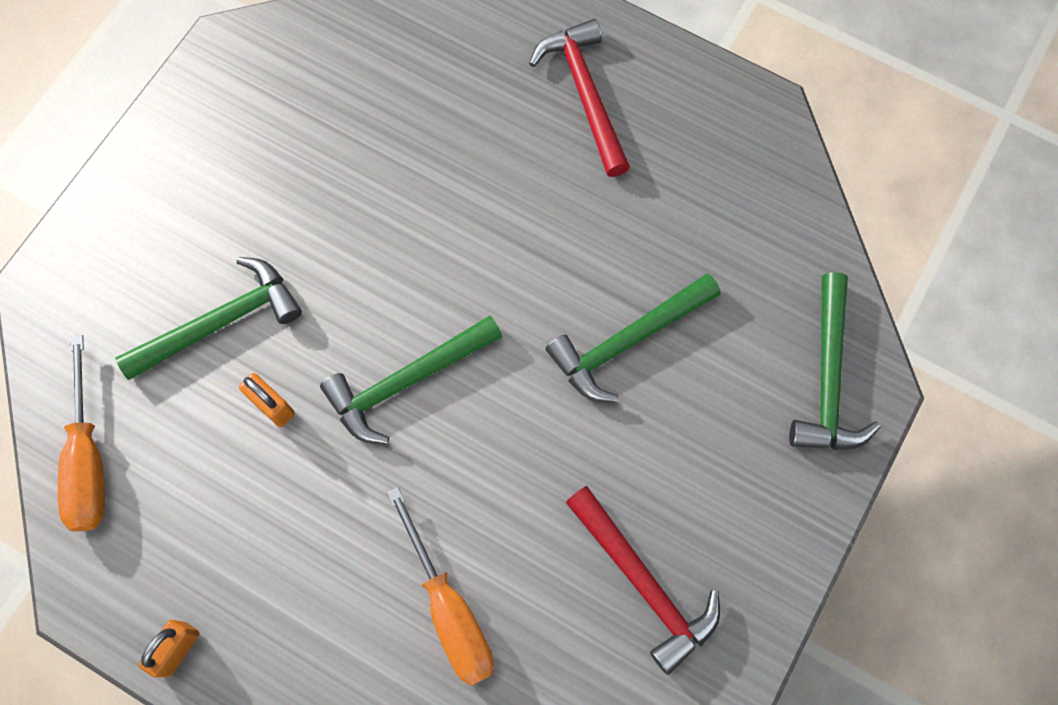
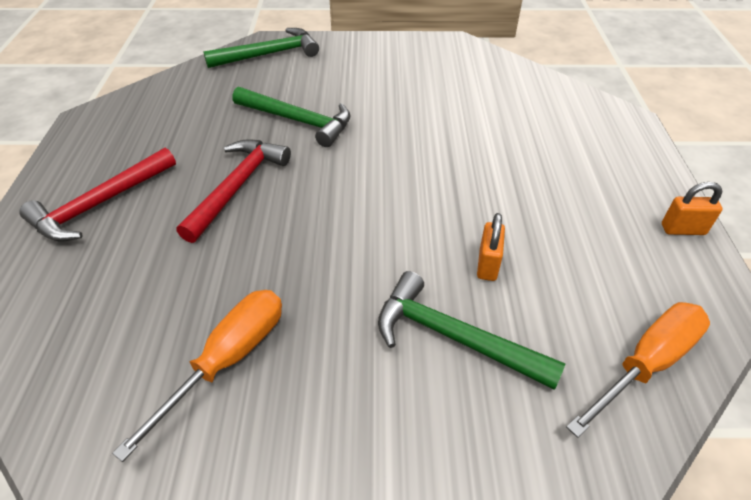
camera: 120 degrees left, 25 degrees down
(406, 381) = (404, 202): green hammer -> none
(449, 609) = (519, 129): orange screwdriver -> orange screwdriver (227, 360)
(643, 583) = (433, 74): red hammer -> red hammer (237, 187)

